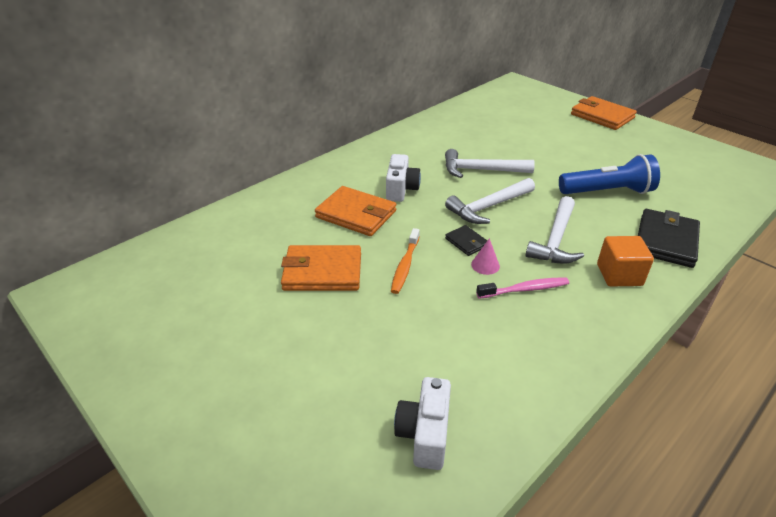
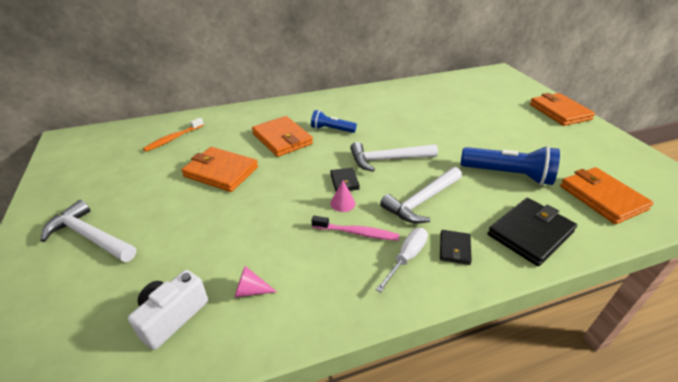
camera: 25 degrees right, 0 degrees up
(401, 189) = (331, 129): white camera -> blue flashlight
(405, 266) = (281, 185): orange toothbrush -> orange toothbrush (173, 138)
(477, 379) = (251, 290): none -> pink cone
(481, 170) = (408, 130): white hammer -> white hammer (90, 236)
(587, 297) = (406, 257): none -> white screwdriver
(619, 275) = (454, 248): orange cube -> black wallet
(694, 191) = (602, 198): none -> orange wallet

